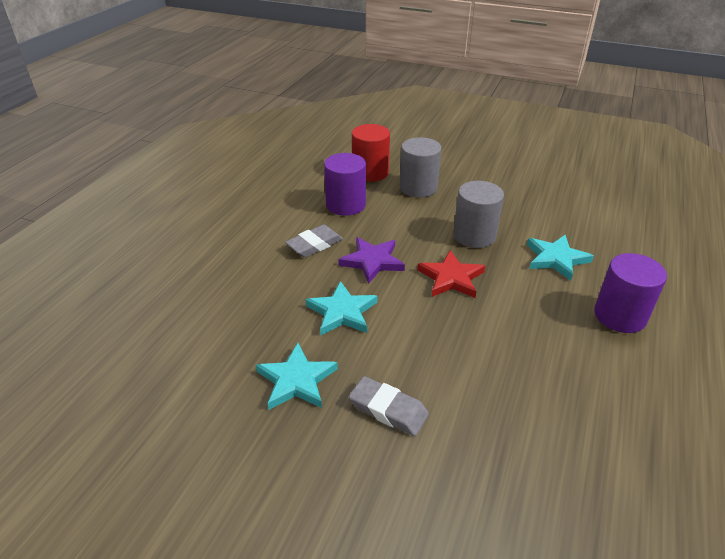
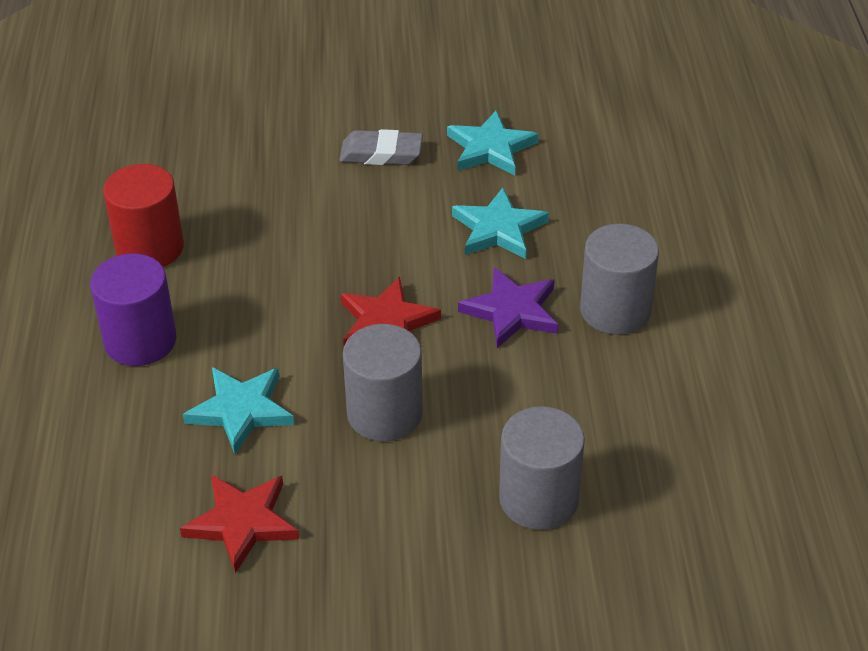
camera: 155 degrees right, 5 degrees up
(314, 245) = (615, 310): grey eraser -> grey cylinder
(345, 205) = (635, 406): purple cylinder -> none
(370, 172) = (657, 508): red cylinder -> red cylinder (150, 248)
(564, 214) = (242, 523): none -> red star

